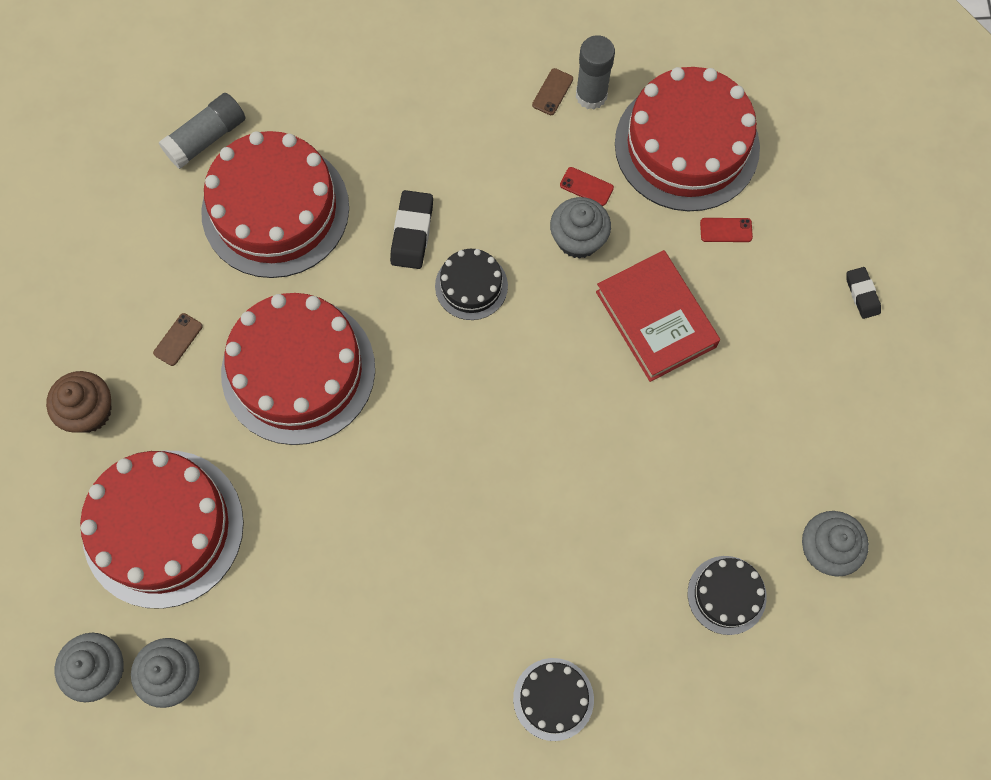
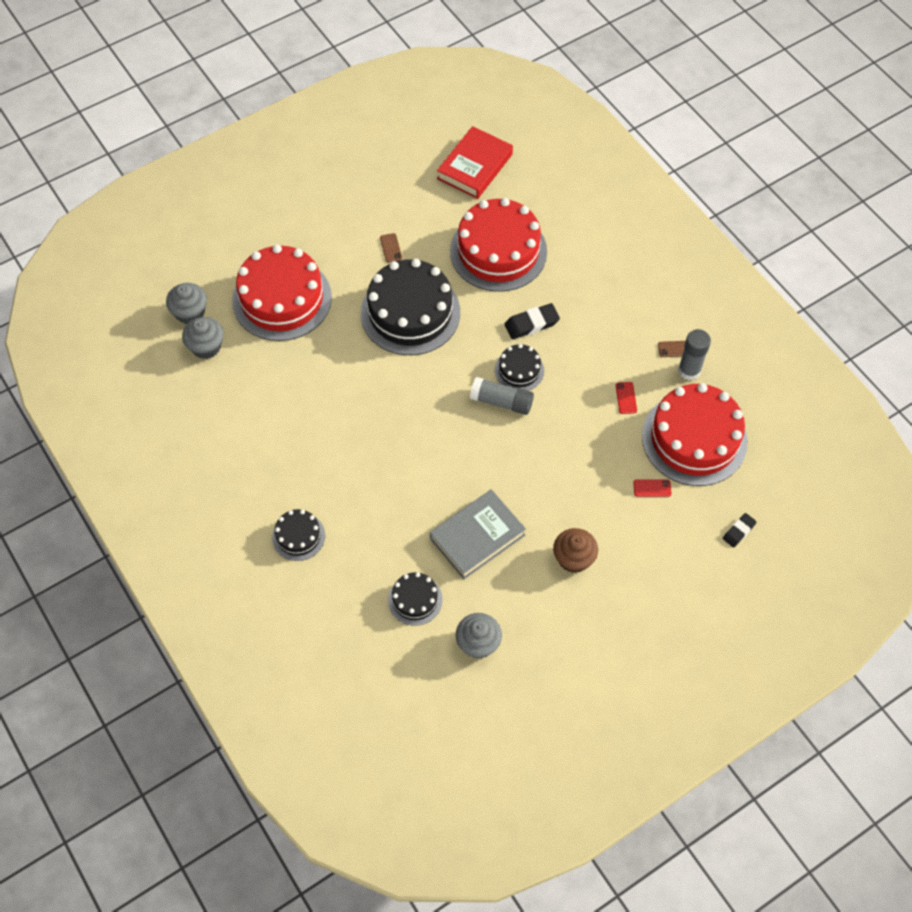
camera: 60 degrees right, 10 degrees down
(89, 411) = (324, 231): brown cupcake -> brown cupcake (573, 558)
(178, 339) = (391, 248): brown phone -> brown phone turned 75 degrees clockwise
(206, 138) = (518, 196): grey glue stick -> grey glue stick (501, 402)
(298, 370) = (410, 313): red cake -> black cake
(578, 239) = (588, 410): grey cupcake -> none
(656, 319) = (565, 477): red book -> red book (475, 166)
(679, 469) = (477, 537): none -> grey book
(726, 230) = (652, 488): red phone -> red phone turned 60 degrees counterclockwise
(862, 294) = (663, 587): black eraser -> black eraser (739, 531)

